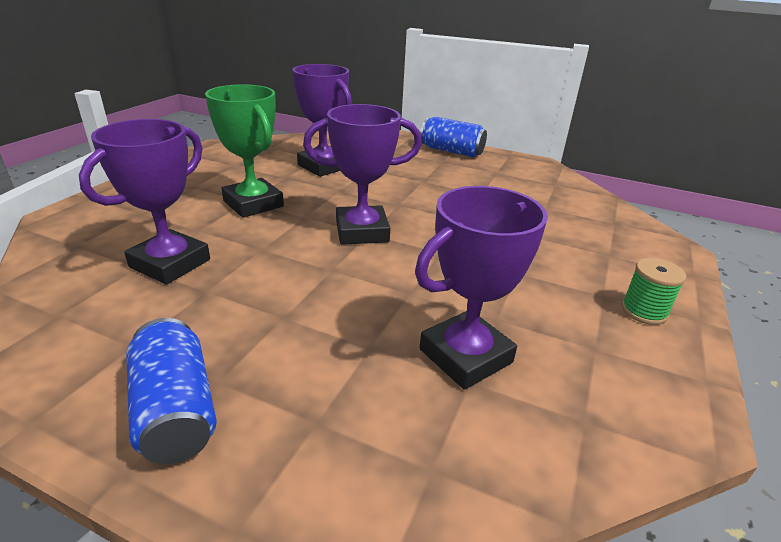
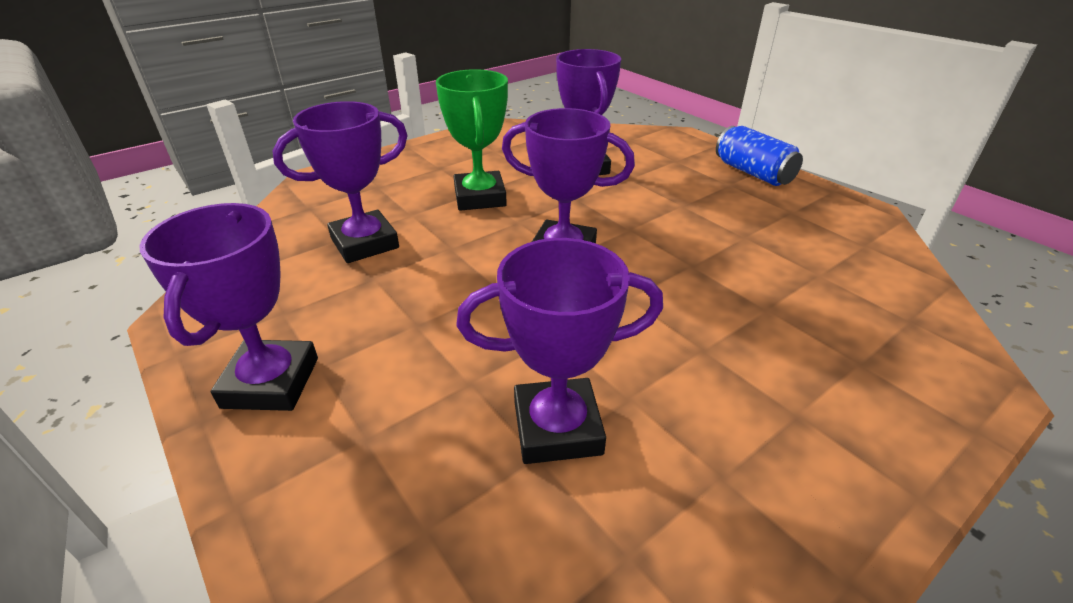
camera: 30 degrees right, 5 degrees up
(175, 410) = (271, 382): blue can -> purple trophy
(644, 311) = (839, 455): green spool -> none

